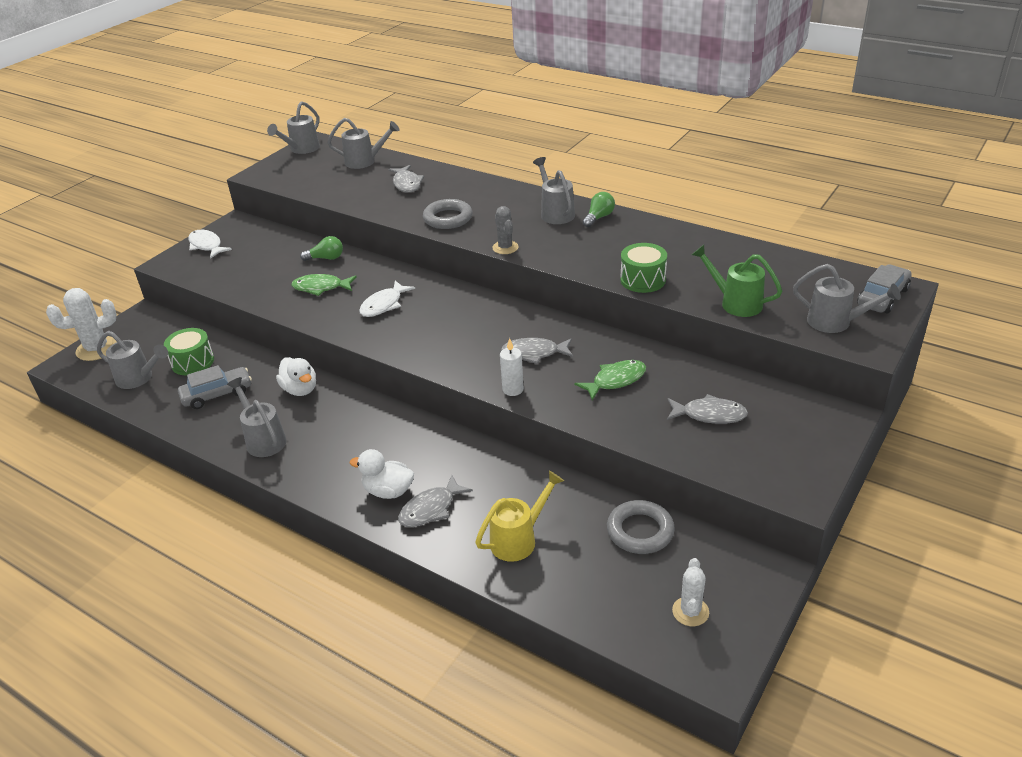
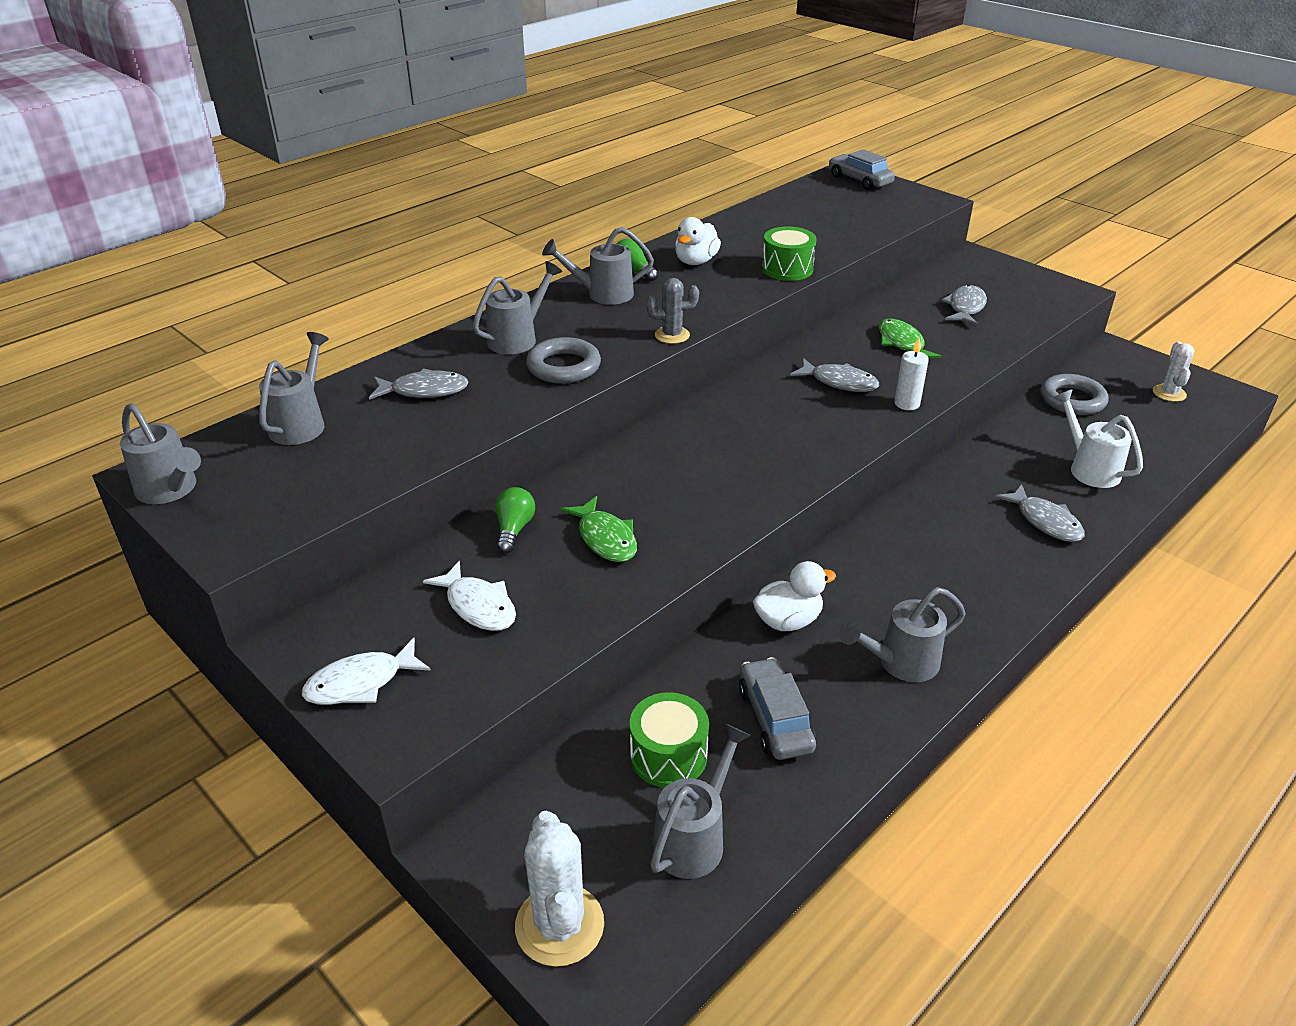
camera: 80 degrees left, 0 degrees up
(321, 287) = (605, 538): green fish -> green fish turned 45 degrees counterclockwise
(384, 305) = (685, 481): white fish -> white fish (478, 606)
(388, 491) = (1014, 551): white duck -> white duck (696, 261)
(518, 539) = (1089, 468): yellow watering can -> white watering can
(534, 353) = (839, 382): grey fish -> grey fish turned 75 degrees counterclockwise
(690, 611) = (1169, 393): white cactus -> white cactus turned 75 degrees clockwise
(735, 303) = (849, 235): green watering can -> none
(835, 322) = (894, 204): grey watering can -> grey watering can (517, 338)

